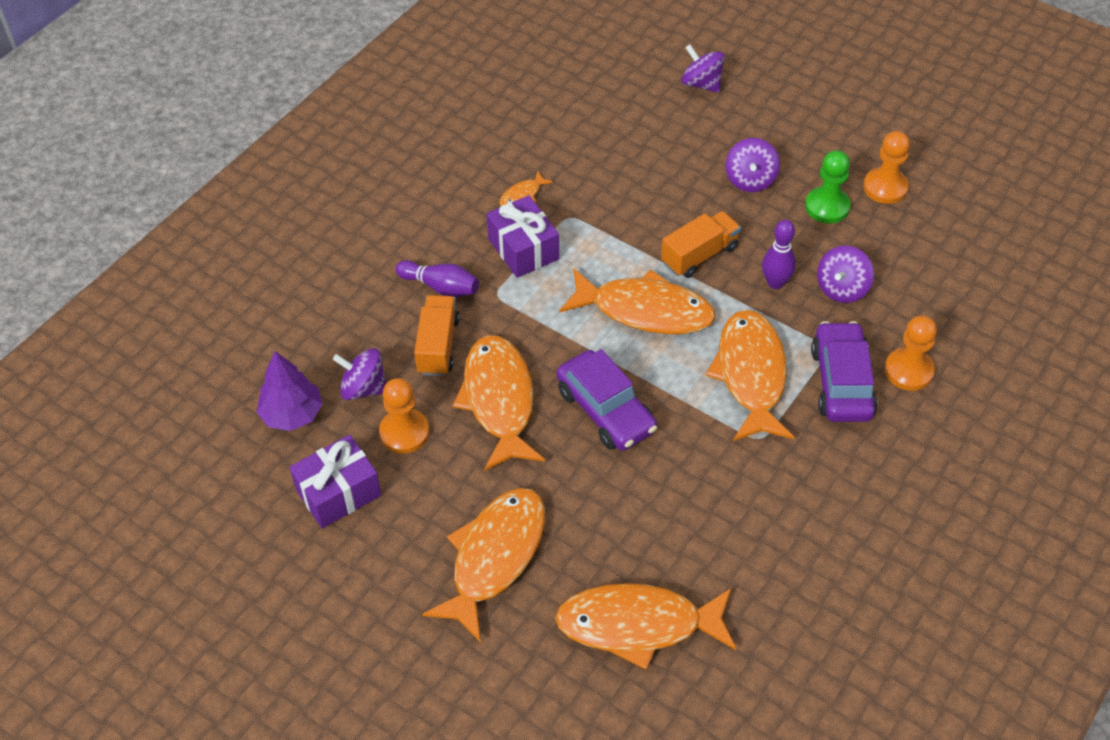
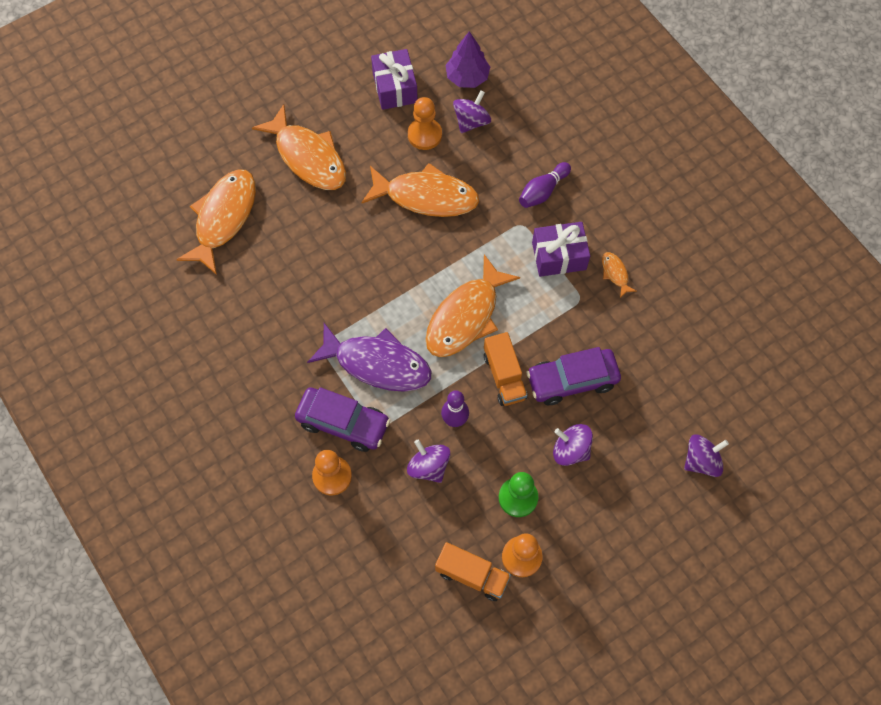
camera: 110 degrees right, 15 degrees up
(438, 346) = (489, 174): orange truck -> orange truck (472, 575)
(606, 410) = (389, 258): purple car -> purple car (572, 380)
(751, 375) = (377, 364): orange fish -> purple fish

